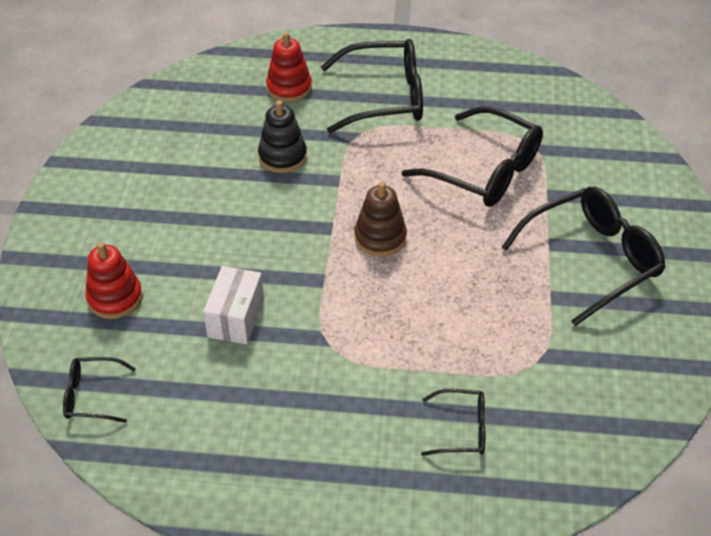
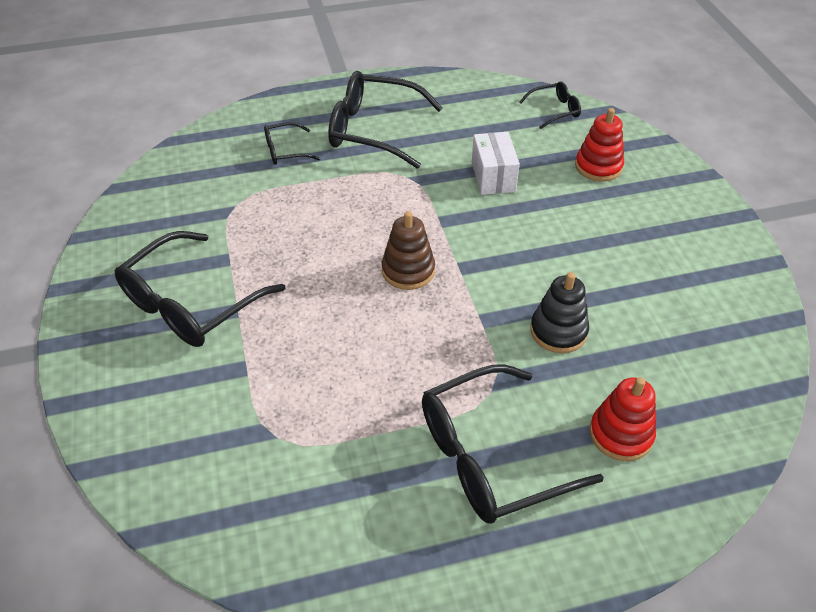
camera: 160 degrees right, 0 degrees up
(485, 171) = (324, 378): black glasses -> black glasses (373, 130)

